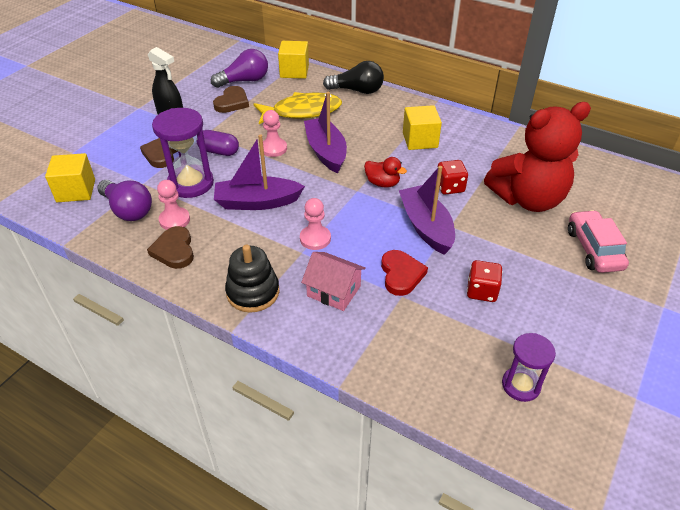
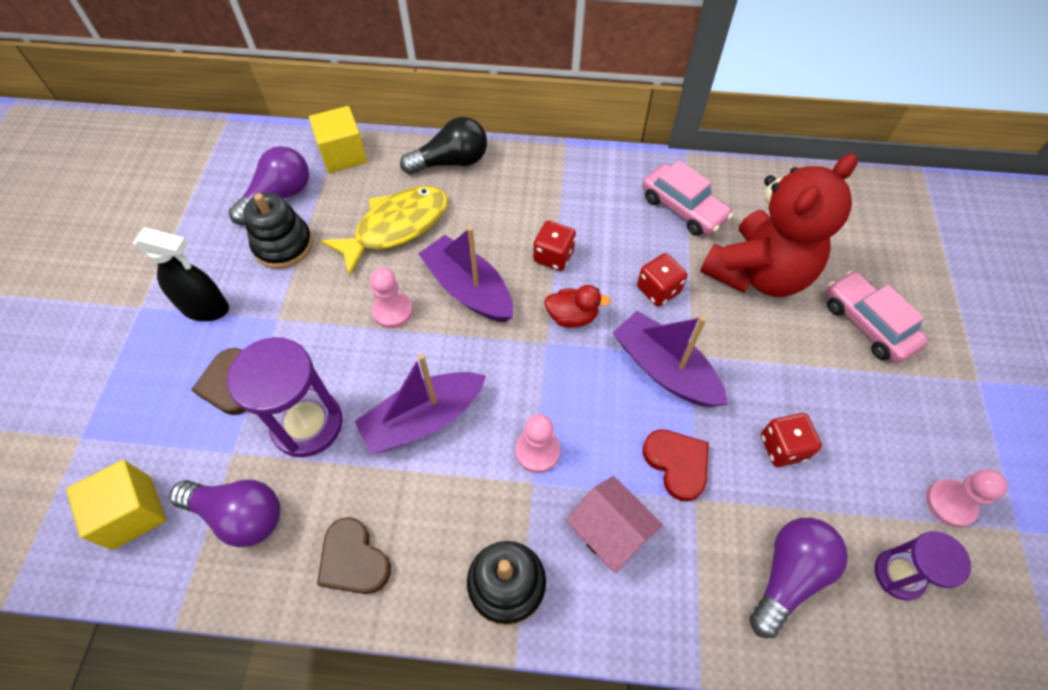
camera: 25 degrees left, 15 degrees up
(174, 220) = (322, 503): pink pawn -> pink pawn (950, 503)
(219, 151) = (316, 347): purple capsule -> none
(232, 102) = (283, 245): brown heart -> black stacking toy
(333, 291) = (610, 531): pink house -> pink house turned 45 degrees clockwise
(391, 151) = (553, 256): none -> red dice
(420, 140) = (580, 222): yellow cube -> none
(438, 355) = (788, 575): none -> purple light bulb
(497, 152) = (683, 208): none -> pink car

